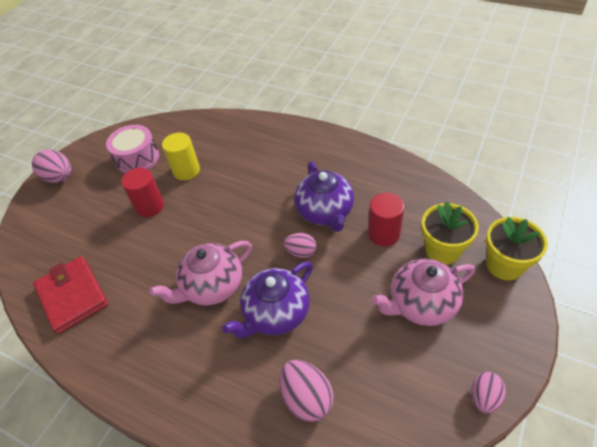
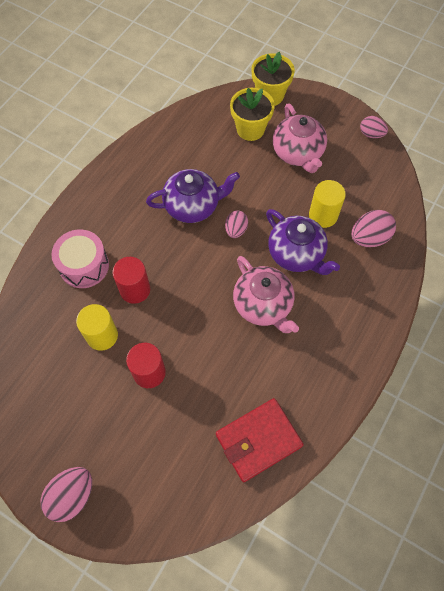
camera: 90 degrees left, 15 degrees up
(137, 158) = (64, 396): pink drum -> pink drum (84, 265)
(333, 339) = (323, 215): none -> yellow cylinder
(384, 234) = (226, 165): red cylinder -> red cylinder (135, 290)

